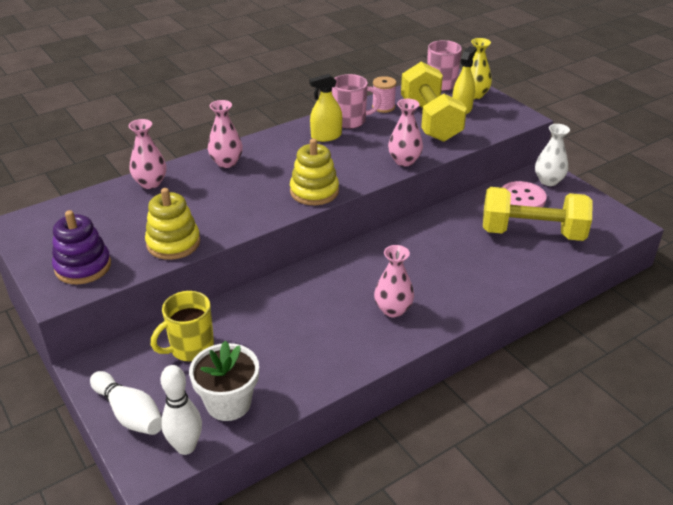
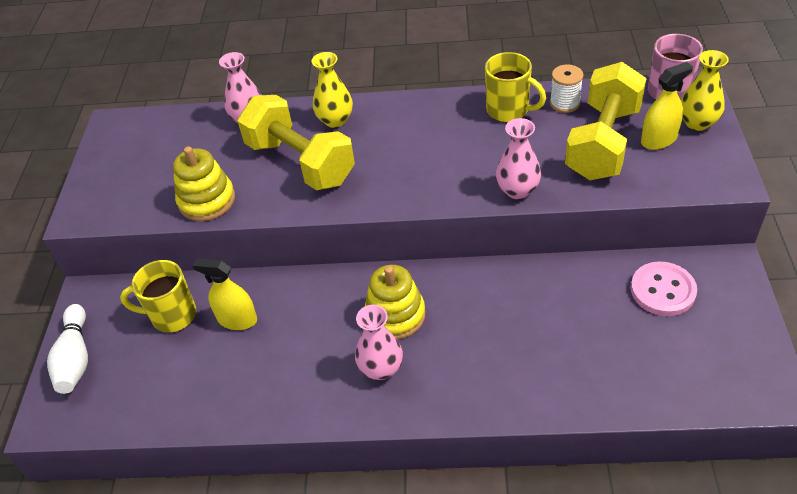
camera: 40 degrees right, 10 degrees up
(83, 266) = (118, 194): purple stacking toy -> none
(186, 447) = (86, 418): white bowling pin -> none
(226, 162) = (335, 120): pink vase -> yellow vase
(228, 403) = (152, 393): white flower pot -> none
(314, 191) = (385, 193): yellow stacking toy -> yellow stacking toy (395, 315)
(326, 136) = (463, 122): yellow spray bottle -> yellow spray bottle (237, 319)
(350, 121) = (509, 110): pink mug -> yellow mug
(383, 107) = (564, 103): pink spool -> white spool
(532, 233) = (629, 345): yellow dumbbell -> yellow dumbbell (300, 162)
(548, 181) = (723, 279): white vase -> none

